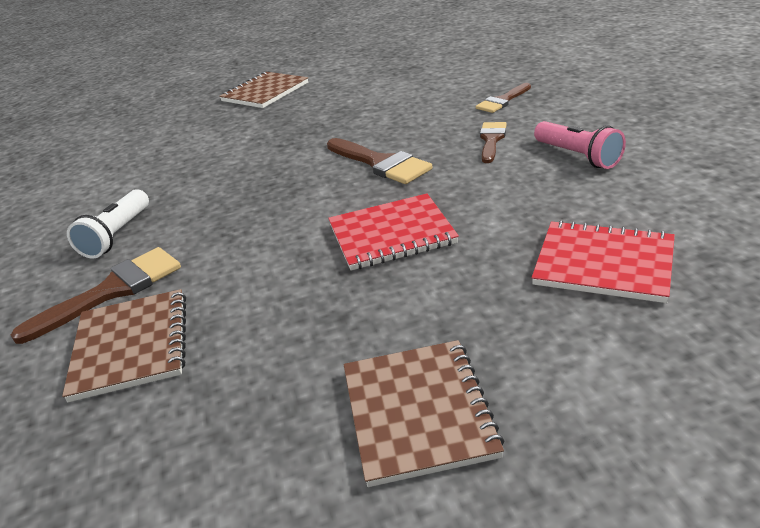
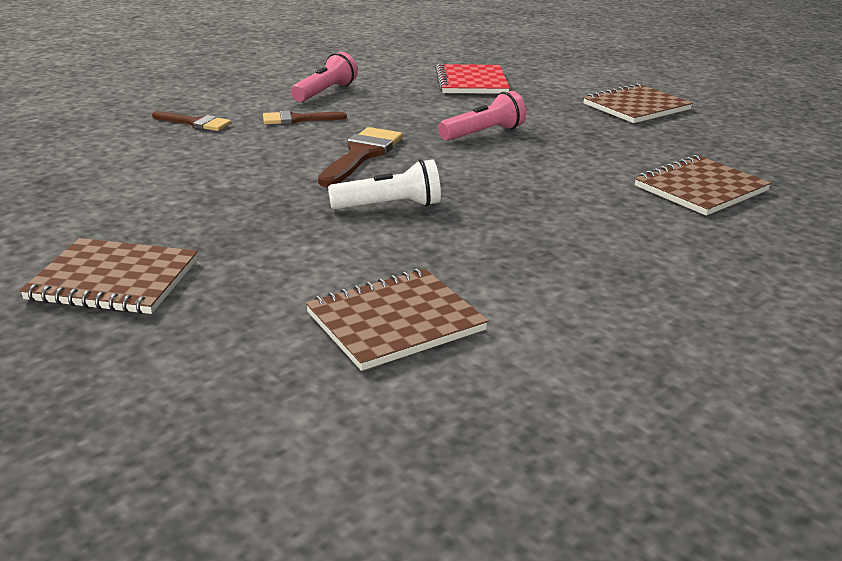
camera: 120 degrees left, 5 degrees down
(112, 291) = (664, 219): brown brush -> none
(117, 235) = (592, 252): white flashlight -> white flashlight (390, 206)
(140, 155) = (395, 321): none -> brown notebook
(392, 234) = (483, 133): red notebook -> pink flashlight

